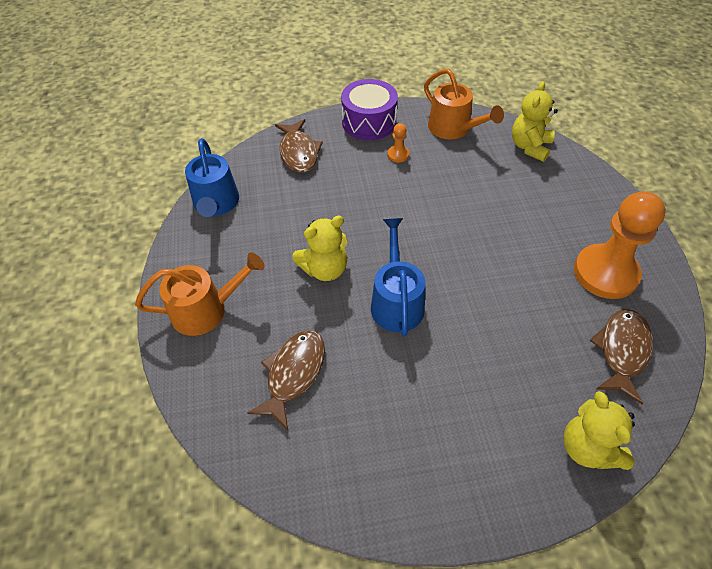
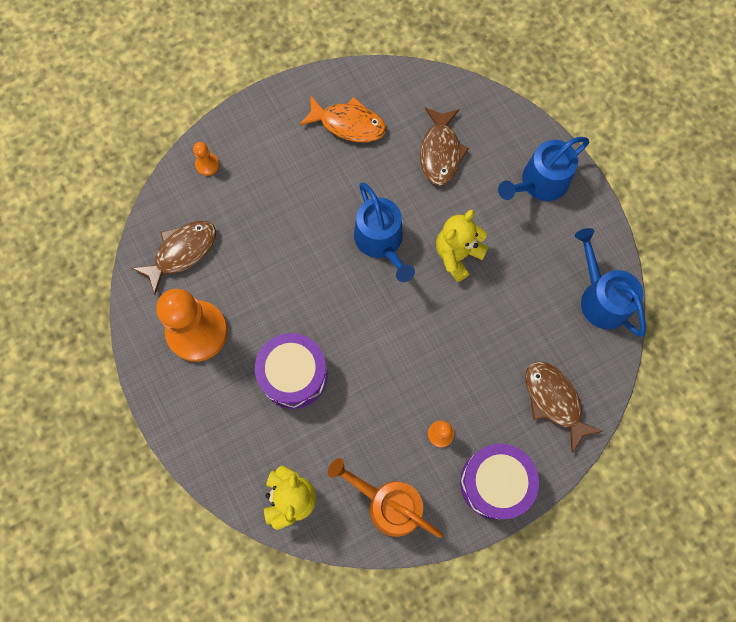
camera: 160 degrees right, 20 degrees up
(205, 310) = (540, 182): orange watering can -> blue watering can
(390, 445) = (348, 124): none -> orange fish
(513, 218) = (293, 375): none -> purple drum
(588, 448) = (207, 165): yellow teddy bear -> orange pawn
(622, 351) = (182, 252): brown fish -> brown fish turned 135 degrees counterclockwise

